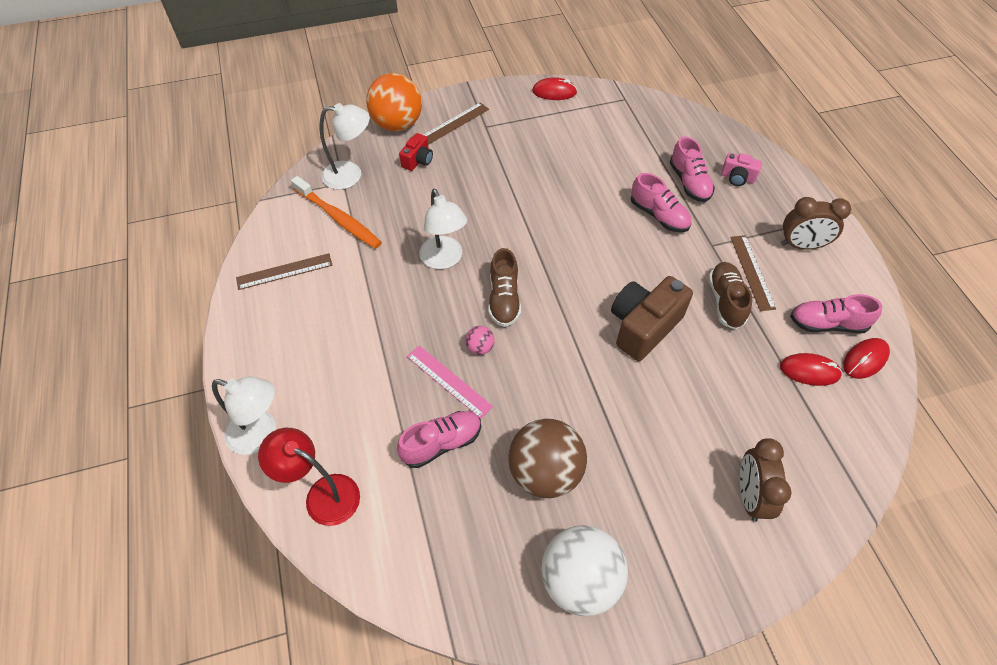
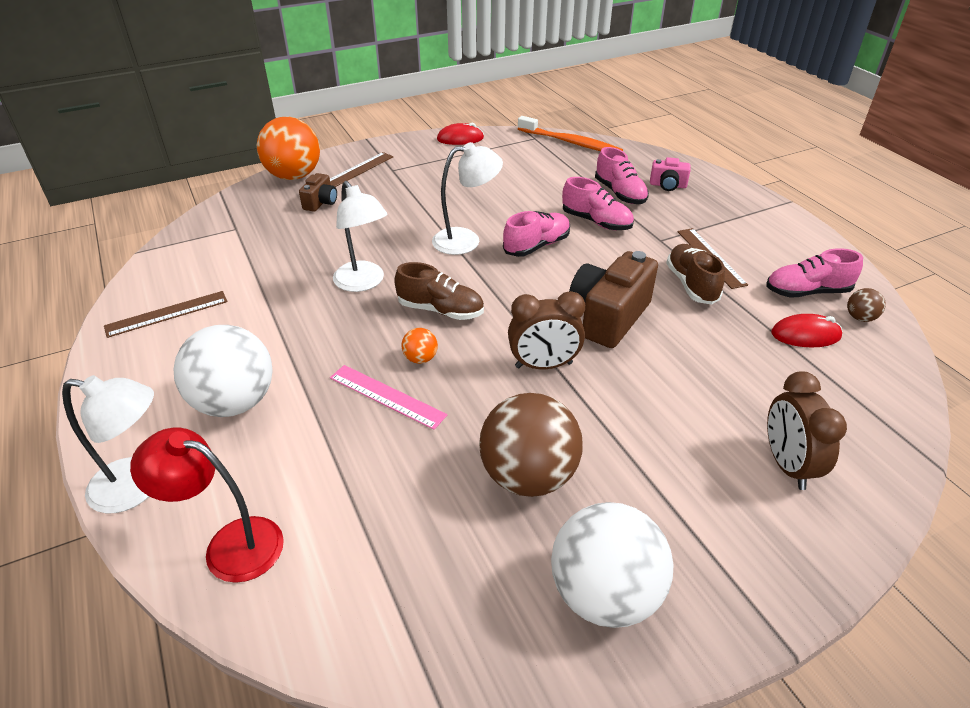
camera: 10 degrees left, 15 degrees down
(333, 369) = (235, 402): none -> white ball
(338, 218) = (232, 259): orange toothbrush -> orange toothbrush (571, 143)
(350, 175) = (244, 221): white lamp -> white lamp (466, 240)
(418, 160) = (321, 202): red camera -> brown camera
(441, 443) = (388, 463): pink shoe -> pink shoe (536, 246)
(480, 347) = (420, 358): pink ball -> orange ball
(504, 299) = (440, 310): brown shoe -> brown shoe turned 60 degrees counterclockwise
(801, 245) = (753, 231): brown clock -> brown clock (543, 365)
(865, 360) = (860, 318): red mouse -> brown ball

